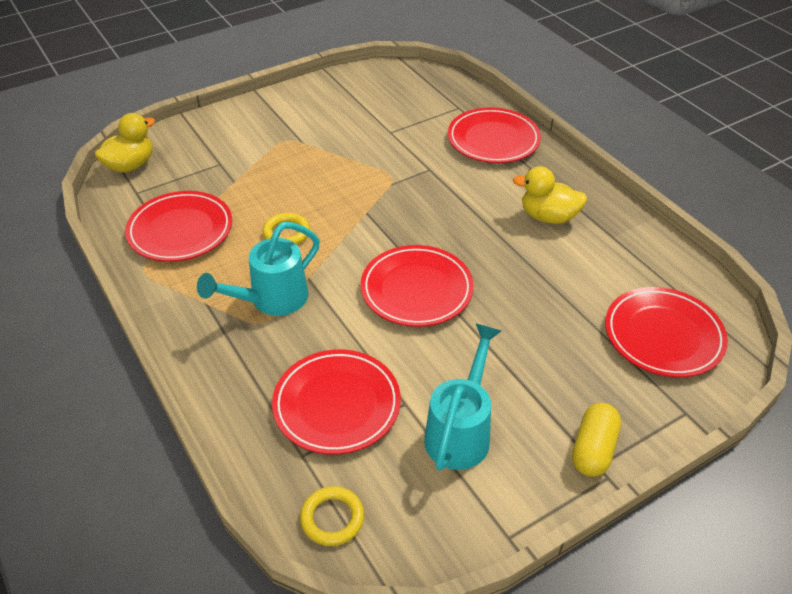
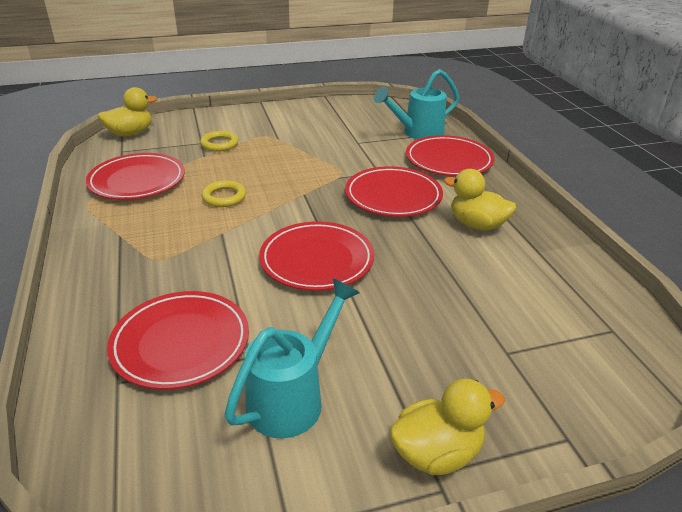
camera: 15 degrees right, 10 degrees down
(271, 300) = (178, 244): turquoise watering can -> turquoise watering can (417, 133)
(332, 518) = (105, 454): yellow ring -> yellow ring (219, 144)
(593, 449) = (437, 453): yellow capsule -> yellow duck
(663, 335) = (565, 351): red plate -> red plate (393, 196)

